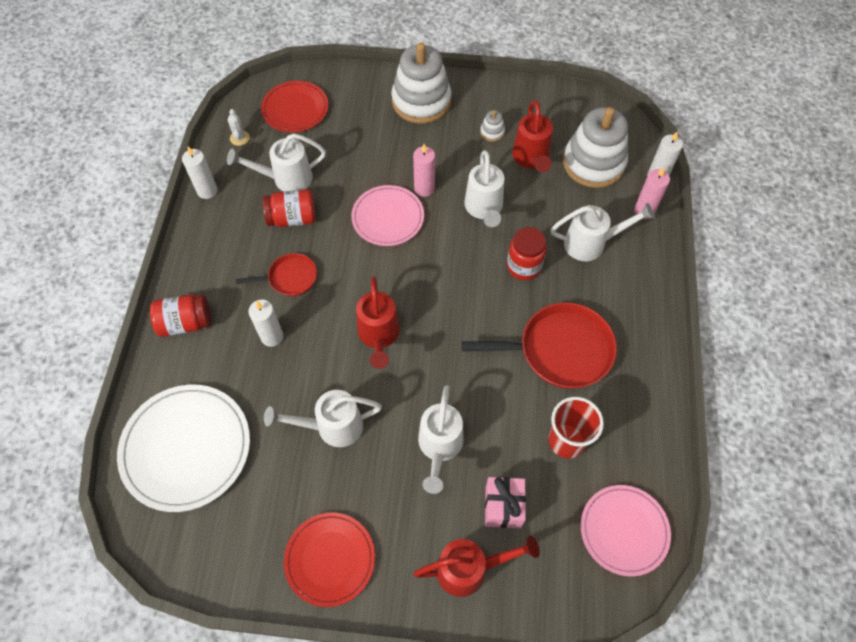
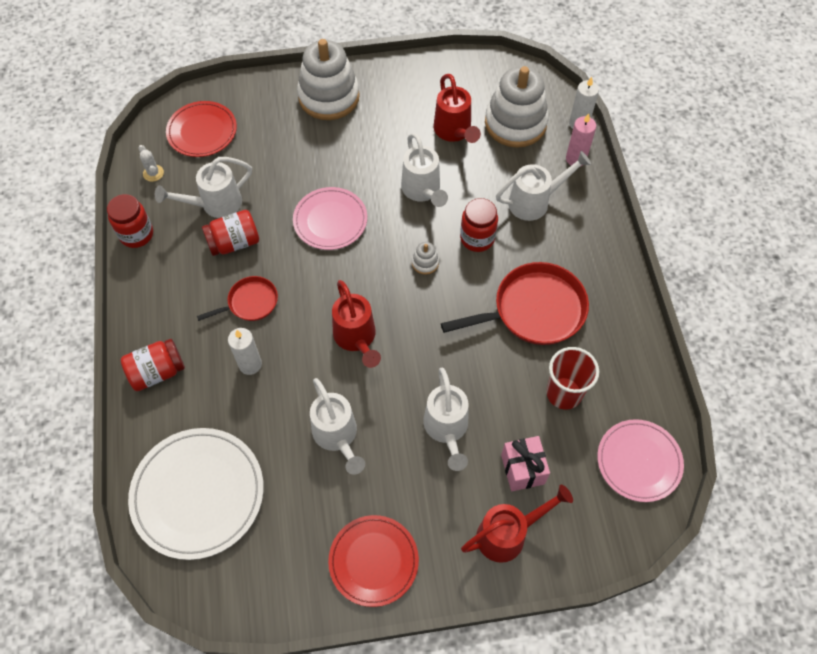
camera: 15 degrees left, 0 degrees up
(207, 191) = (136, 234): white candle -> red jar
(332, 426) = (337, 436): white watering can -> white watering can turned 90 degrees counterclockwise
(424, 188) = (358, 184): pink candle -> none
(492, 132) = (408, 113): white stacking toy -> white stacking toy (425, 263)

